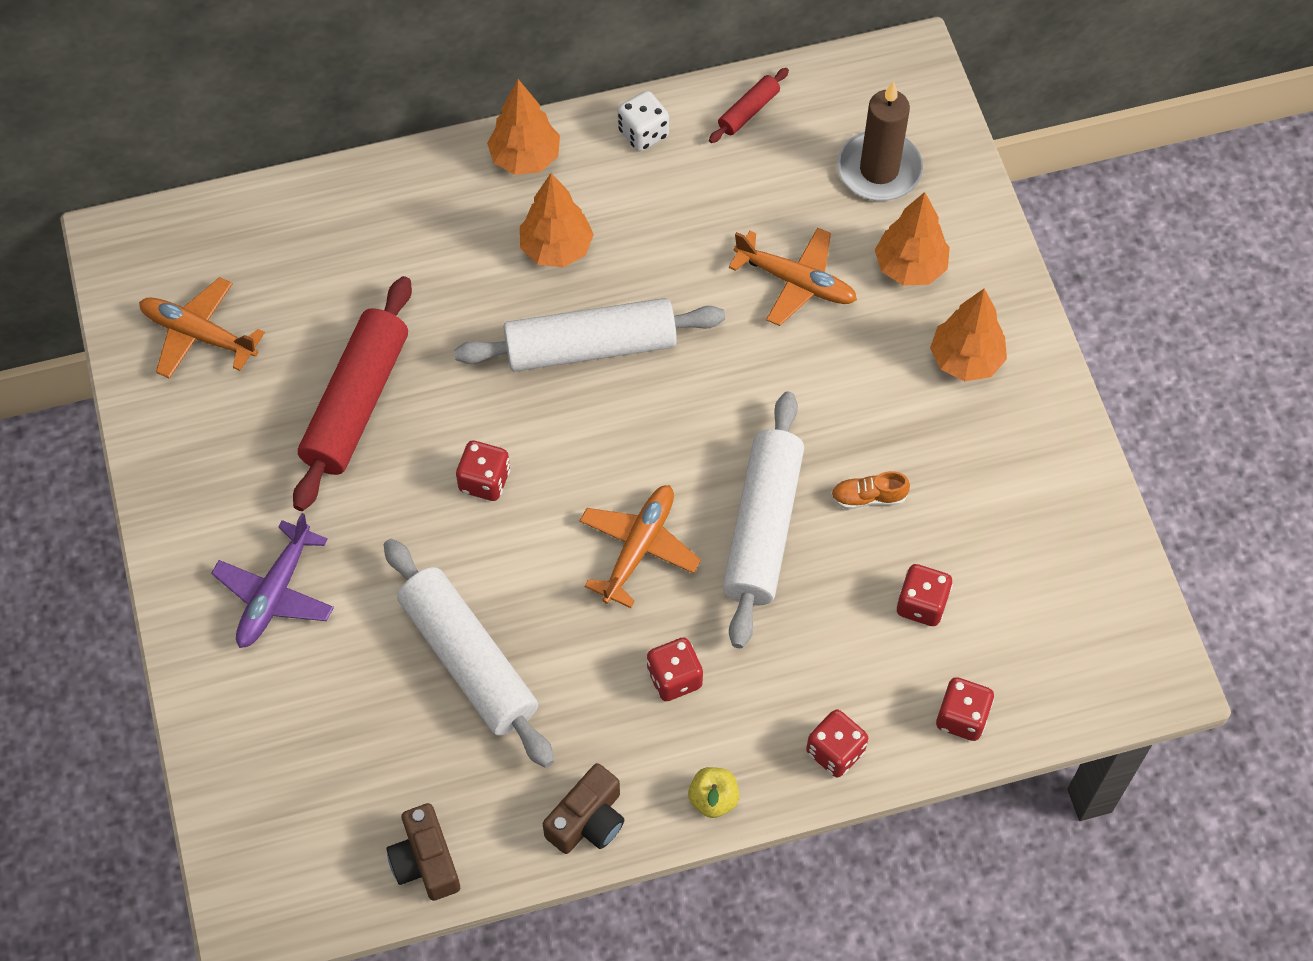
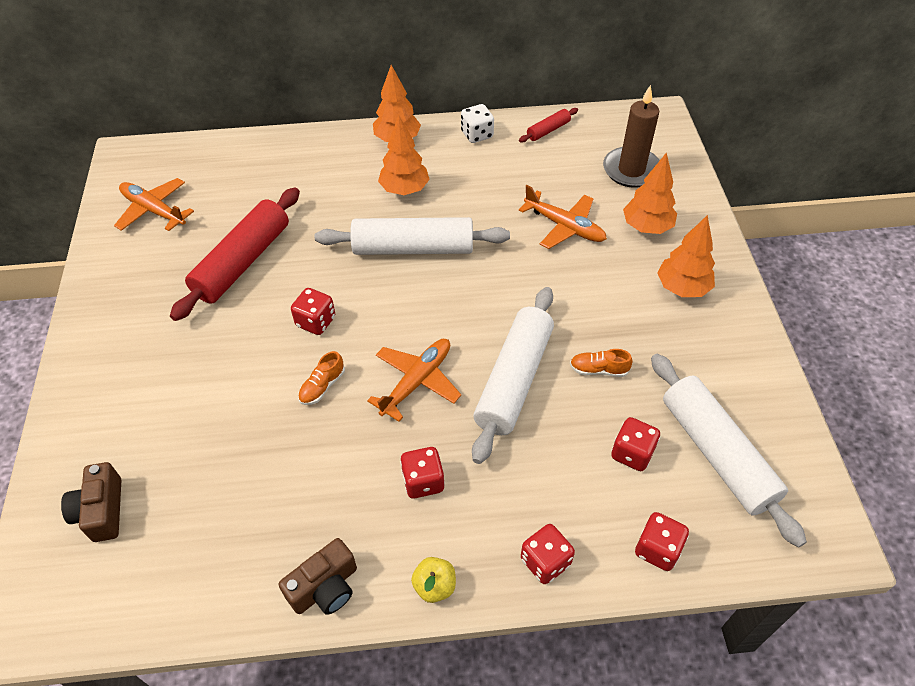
camera: 10 degrees right, 10 degrees down
(276, 593) = (141, 376): purple plane -> none
(425, 861) = (181, 601): brown camera -> brown camera (101, 511)
(468, 661) = (266, 444): white rolling pin -> white rolling pin (716, 453)
(518, 572) = (322, 386): none -> orange shoe

